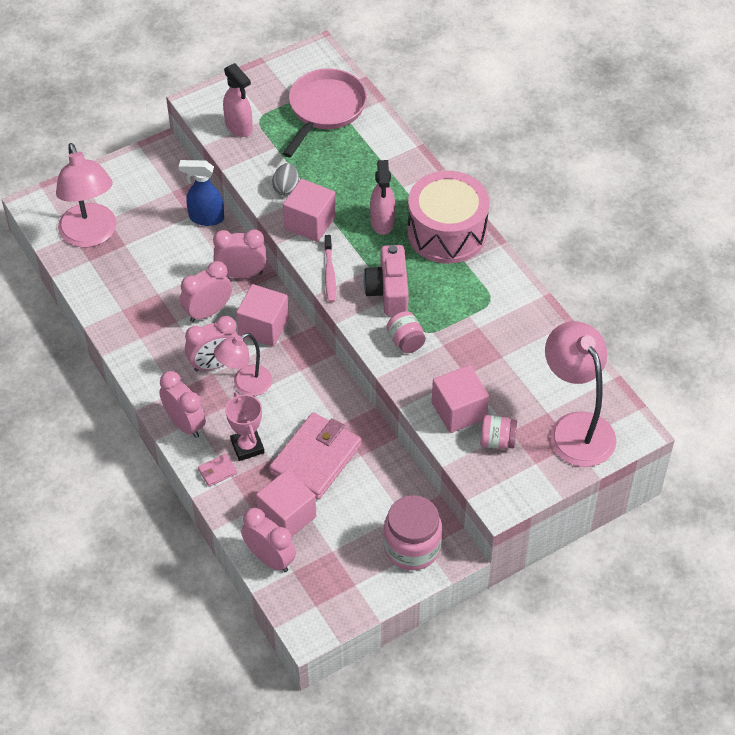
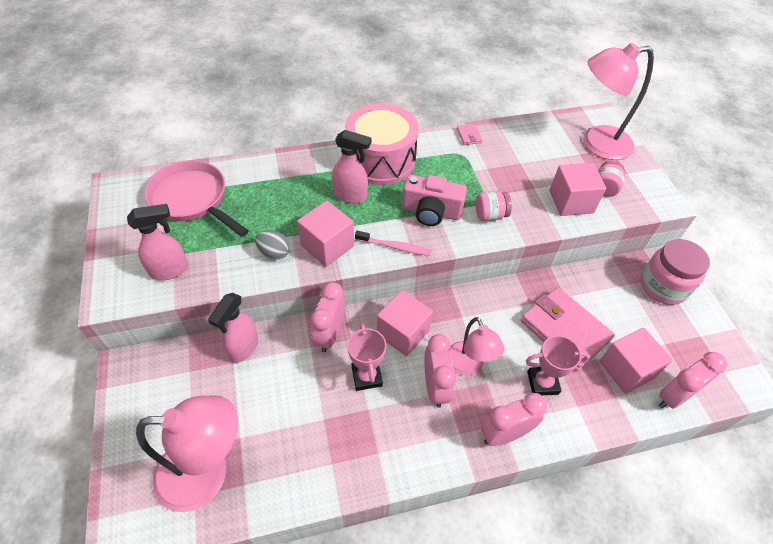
camera: 75 degrees left, 0 degrees up
(206, 218) = (243, 348): blue spray bottle -> pink spray bottle
(208, 312) = (366, 376): pink clock -> pink trophy
(217, 471) = (568, 417): pink wallet -> pink wallet (468, 136)

